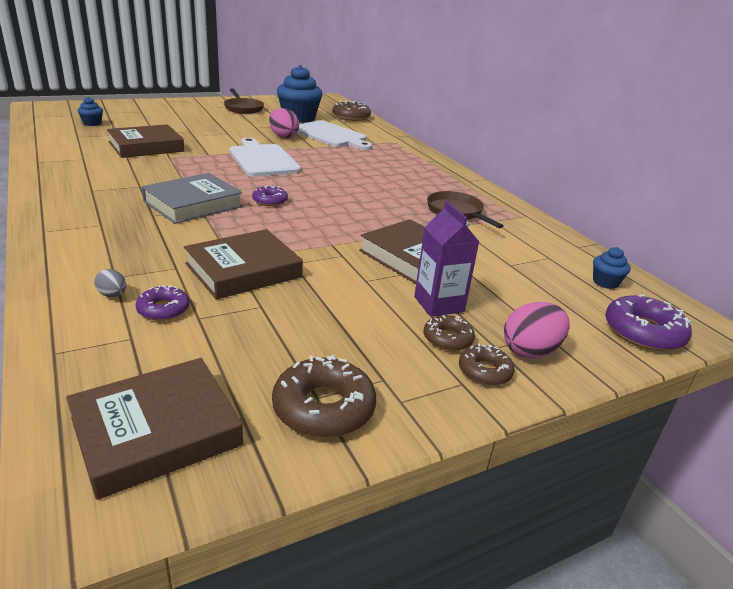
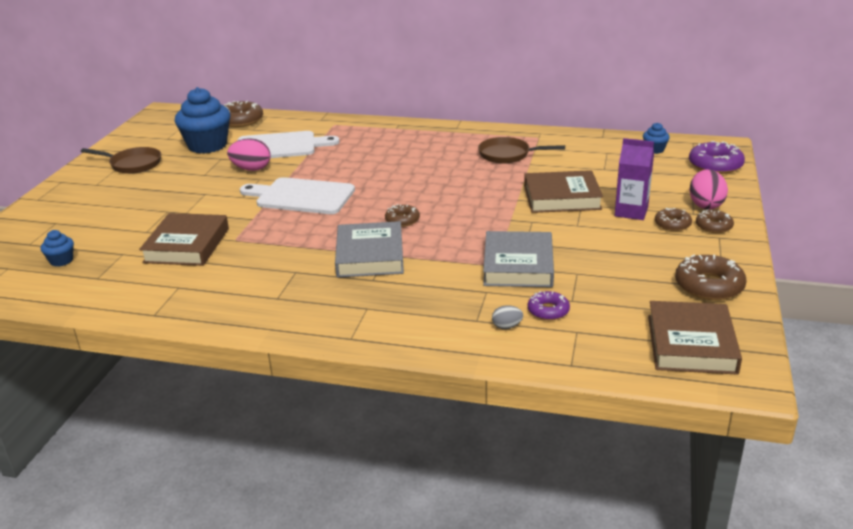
camera: 45 degrees left, 0 degrees up
(243, 270) = (518, 265): brown book -> grey book
(270, 201) = (402, 220): purple donut -> brown donut

